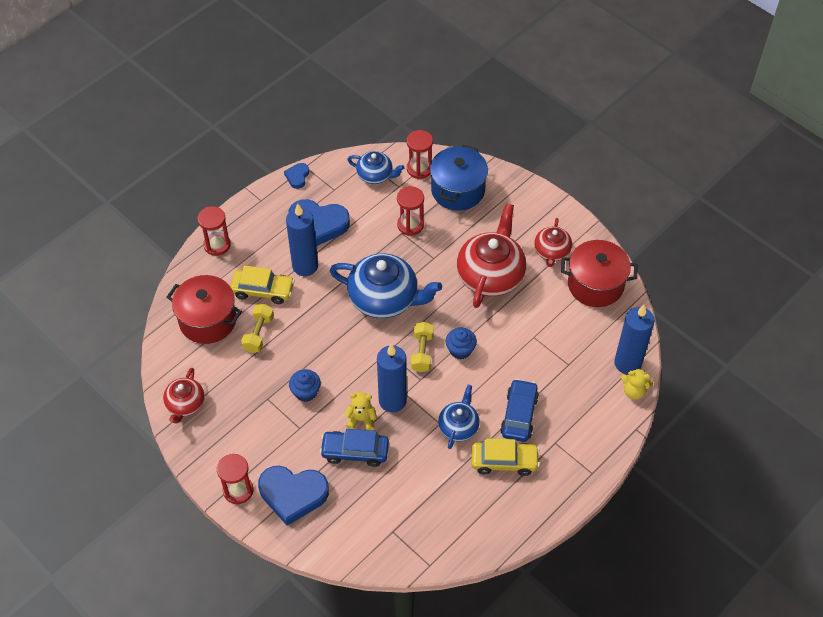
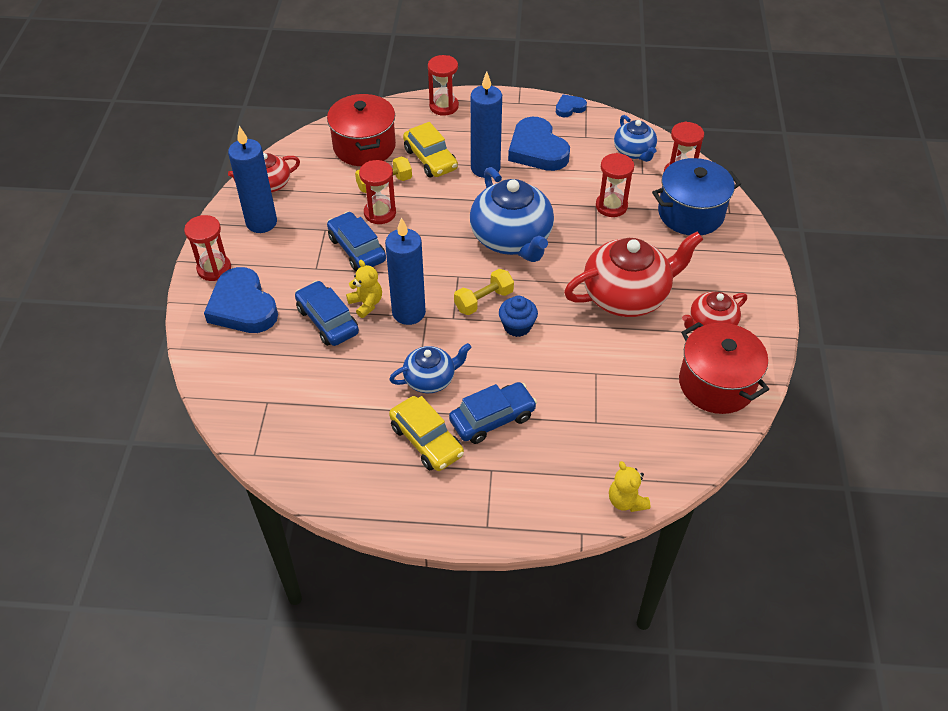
camera: 50 degrees right, 5 degrees down
(285, 356) = (380, 213): none -> red hourglass
(306, 392) = (357, 249): blue cupcake -> blue car
(627, 363) = (654, 473): blue candle -> blue candle (261, 222)

